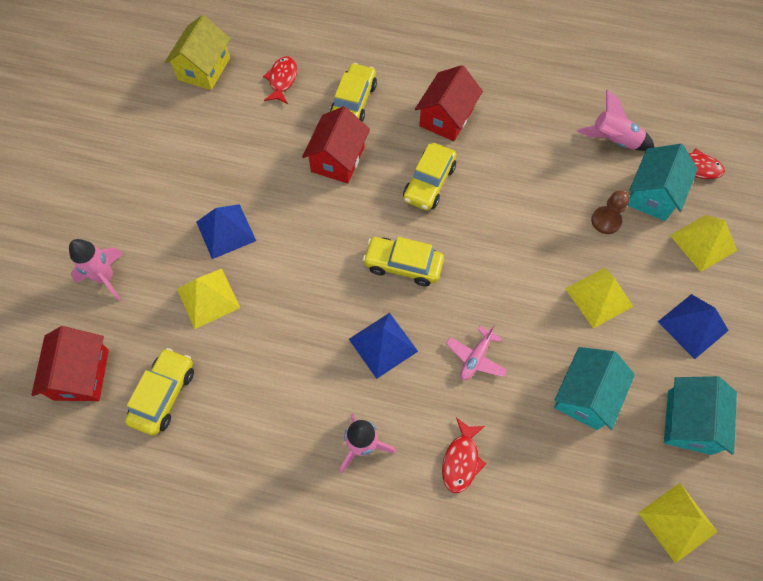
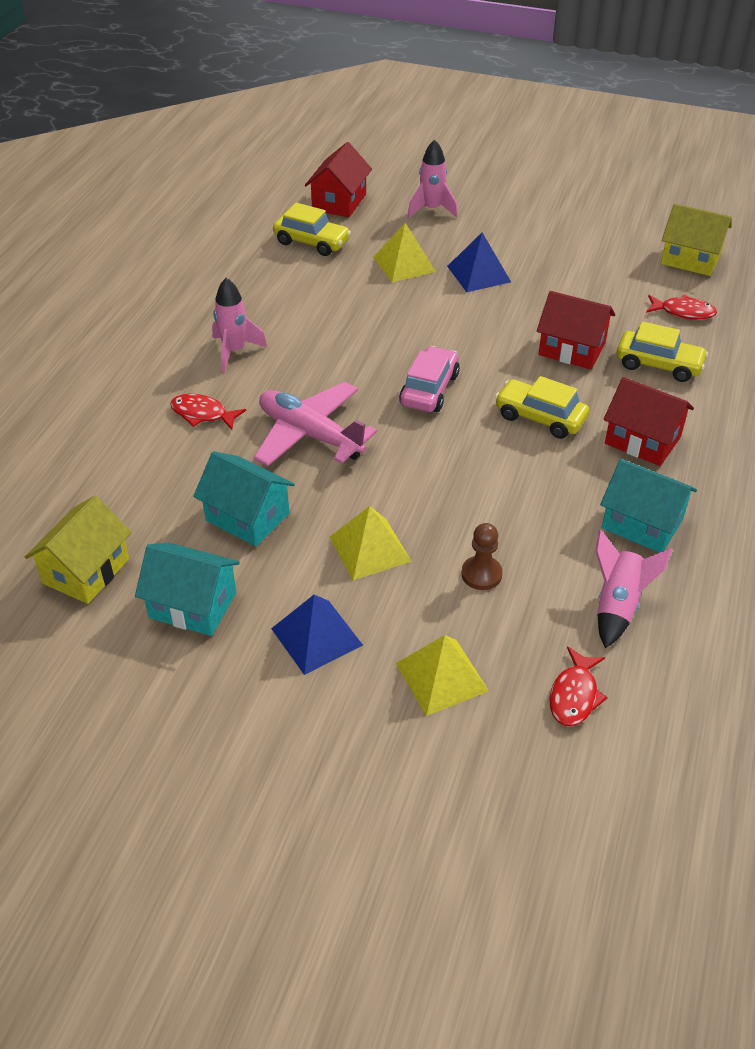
camera: 95 degrees right, 20 degrees down
(81, 374) = (339, 202): red house -> red house turned 75 degrees counterclockwise
(383, 345) = (337, 370): blue pyramid -> none
(403, 265) = (429, 389): yellow car -> pink car
(476, 357) = (310, 435): pink plane -> pink plane, size x1.94
(652, 194) = (524, 634): turquoise house -> turquoise house (642, 524)
(677, 522) = (86, 571): yellow pyramid -> yellow house

